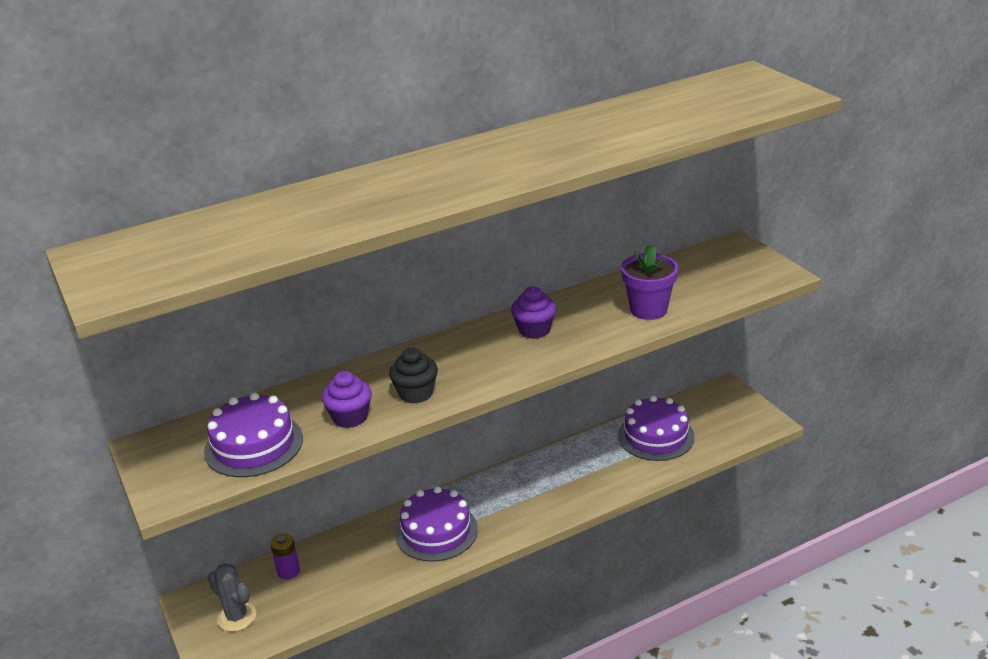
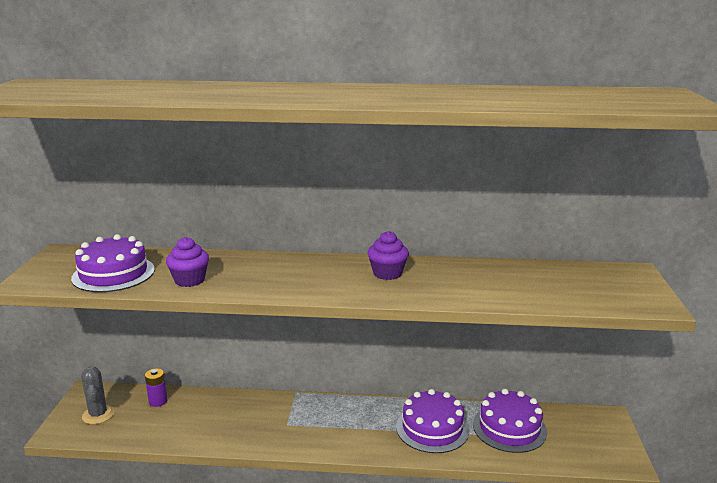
camera: 30 degrees right, 10 degrees down
(416, 393) = (250, 282): black cupcake -> none
(436, 531) = (274, 421): purple cake -> purple cake (432, 428)
(648, 309) = (497, 290): purple flower pot -> none

